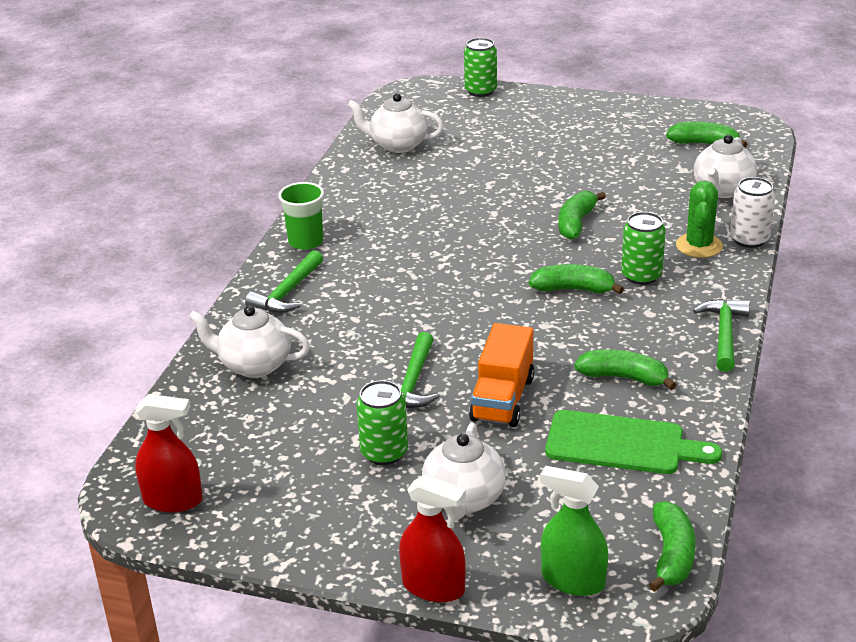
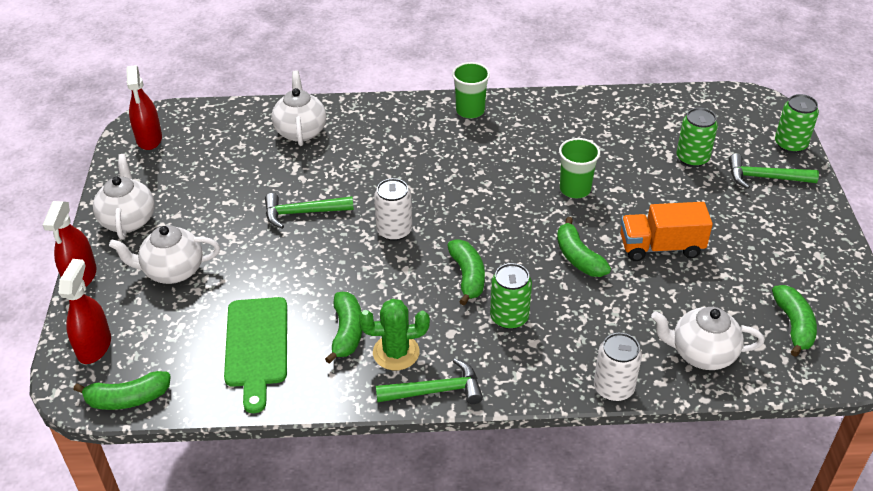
camera: 70 degrees right, 10 degrees up
(287, 293) = (396, 121): green hammer -> green hammer (764, 178)
(384, 452) = (217, 219): green can -> green can (692, 158)
(397, 145) = (651, 119): white teapot -> white teapot (128, 219)
(476, 206) = (575, 189): none -> green cup
(479, 323) = (394, 231): none -> white can
(502, 399) = (296, 265): orange truck -> orange truck (661, 247)
(572, 580) = (94, 346): green spray bottle -> red spray bottle
(576, 223) = (578, 257): green banana -> green banana turned 120 degrees counterclockwise
(699, 246) = (582, 351): green cactus -> green cactus (396, 352)

